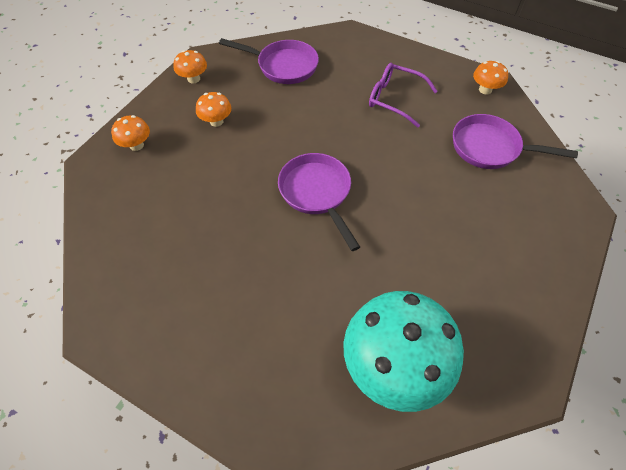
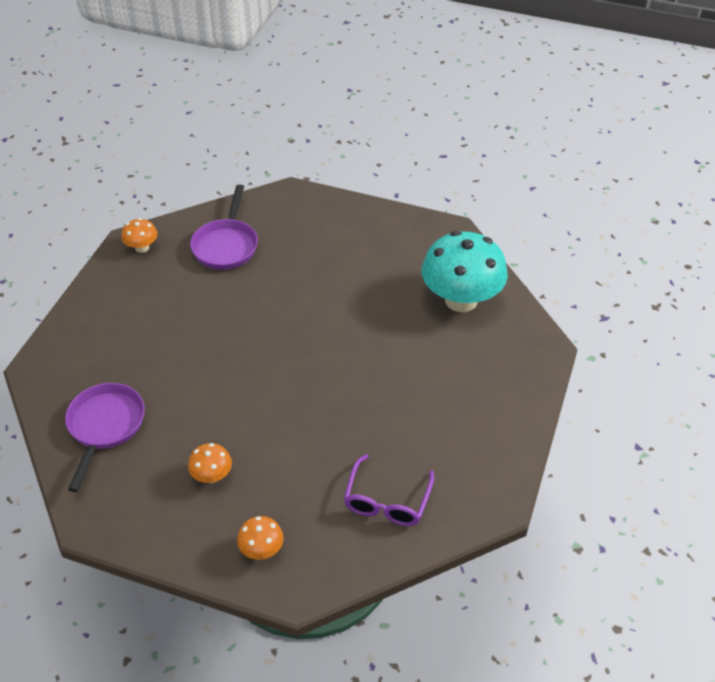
camera: 100 degrees left, 10 degrees down
(193, 79) = (133, 521): orange mushroom -> none
(317, 193) = (304, 367): purple pan -> none
(394, 99) = (161, 317): purple glasses -> purple glasses (387, 501)

